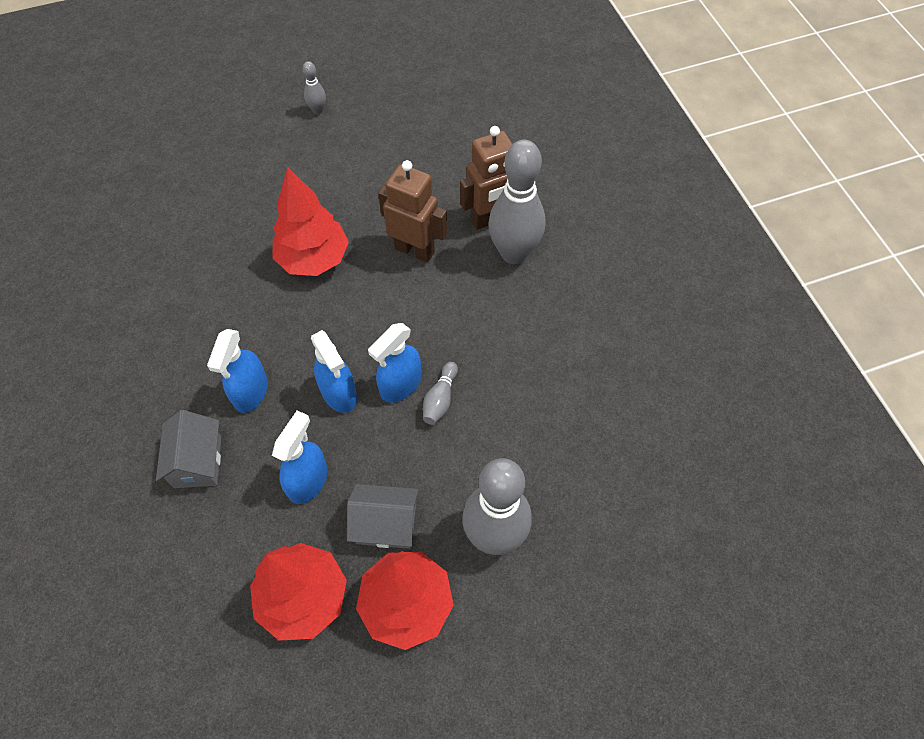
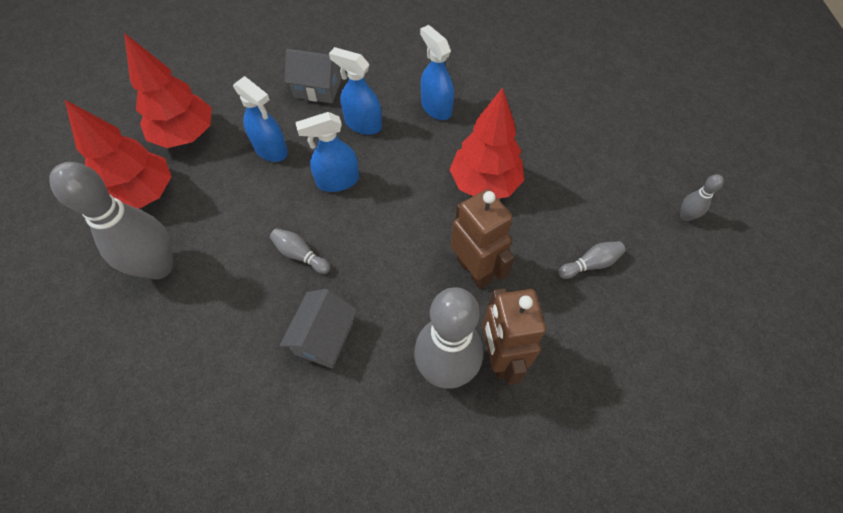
camera: 105 degrees right, 0 degrees up
(385, 169) = (590, 264): none -> grey bowling pin
(386, 524) = (210, 193): grey house -> grey house (324, 337)
(400, 385) = (327, 227): blue spray bottle -> blue spray bottle (436, 108)
(415, 250) = (474, 270): brown robot -> brown robot turned 75 degrees counterclockwise

